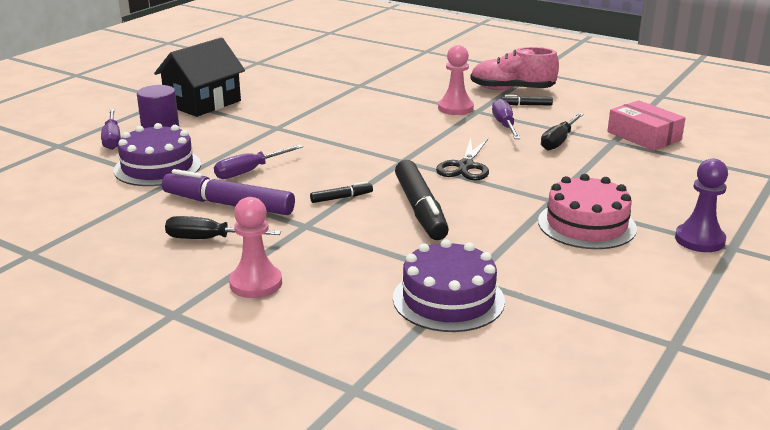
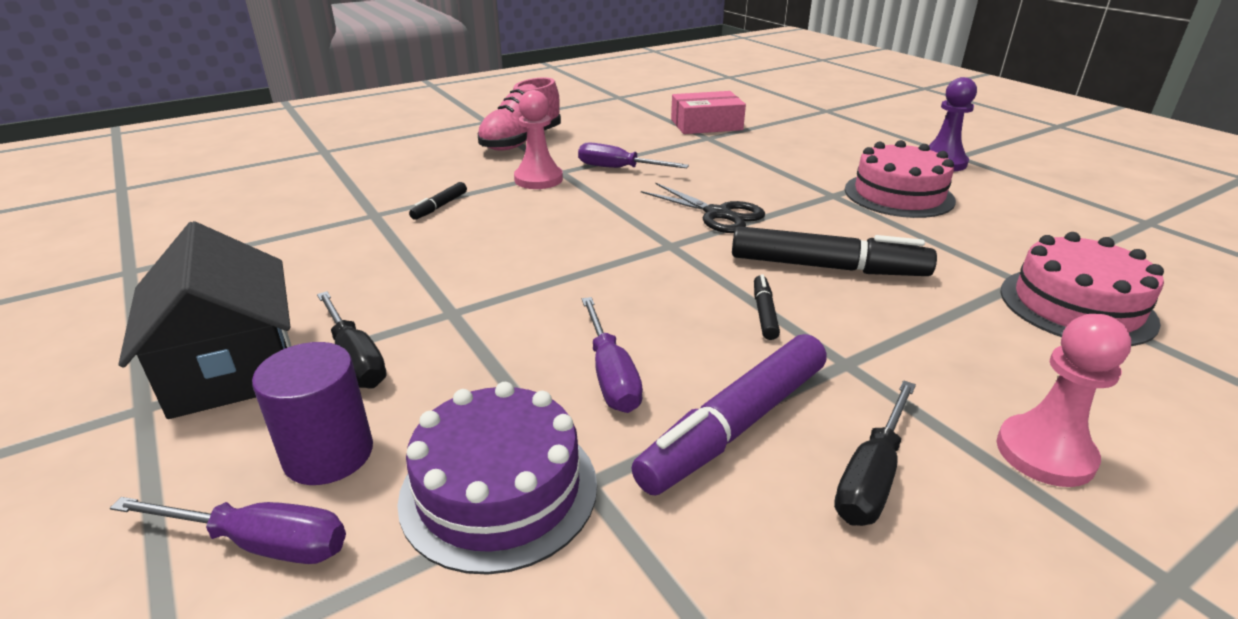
camera: 65 degrees left, 5 degrees up
(448, 299) = (1076, 306): purple cake -> pink cake
(526, 105) = (574, 146): black marker -> black marker (440, 206)
(559, 141) = (687, 157): black screwdriver -> black screwdriver (355, 359)

